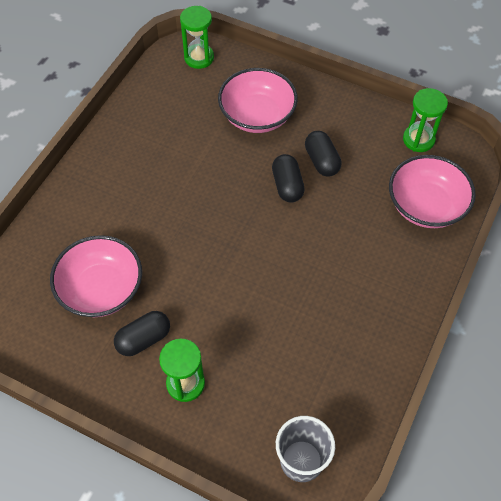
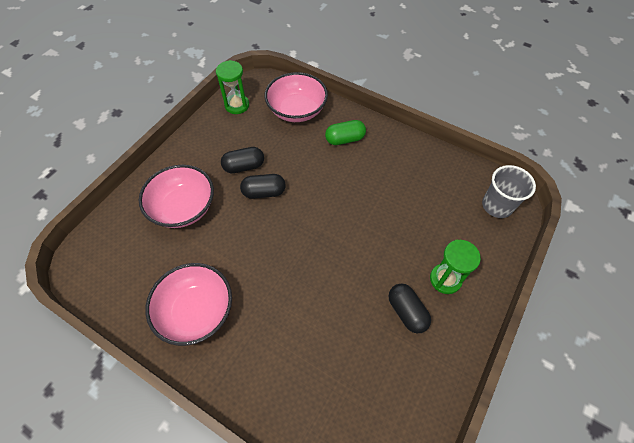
camera: 85 degrees left, 0 degrees up
(101, 289) = (356, 350): pink bowl -> pink bowl (196, 311)
(199, 58) = (94, 252): green hourglass -> none
(386, 266) = (345, 139): none -> green capsule

